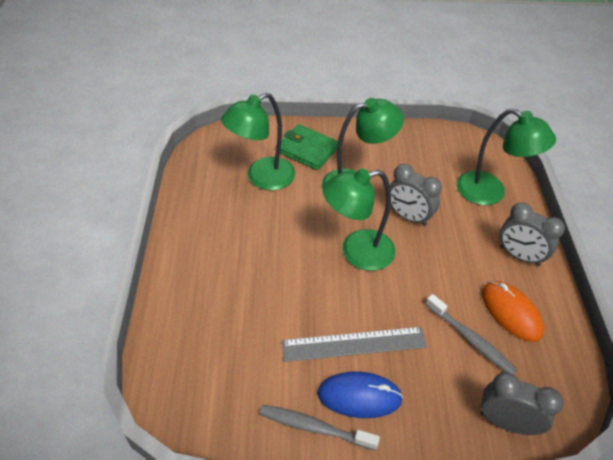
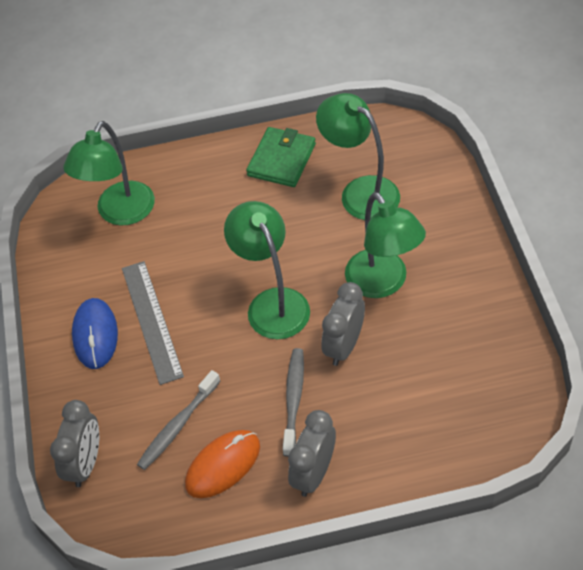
camera: 85 degrees right, 5 degrees up
(307, 149) = (427, 222): green wallet -> green wallet (281, 160)
(314, 427) = (60, 306): grey toothbrush -> grey toothbrush (294, 399)
(490, 193) = (420, 435): green lamp -> green lamp (120, 213)

